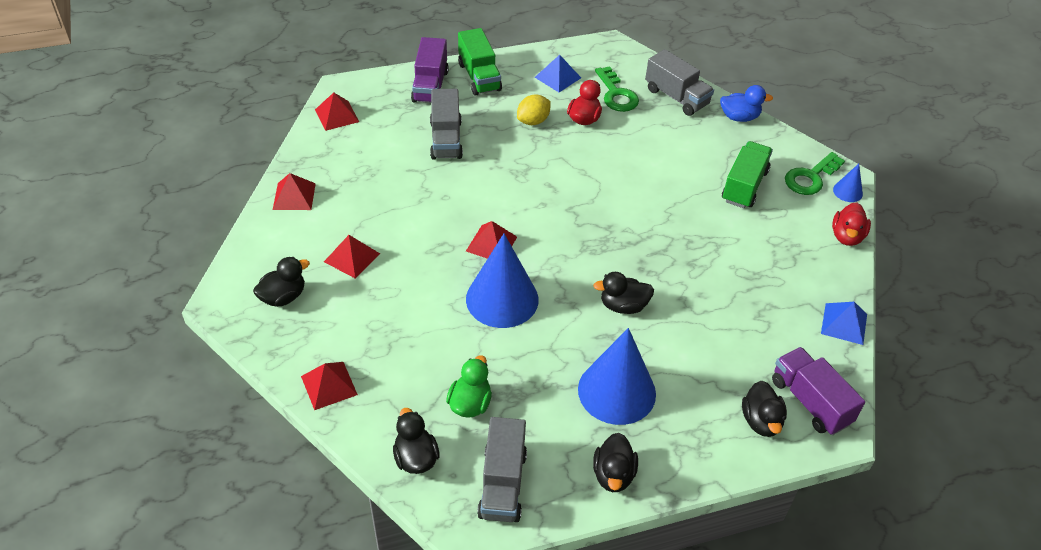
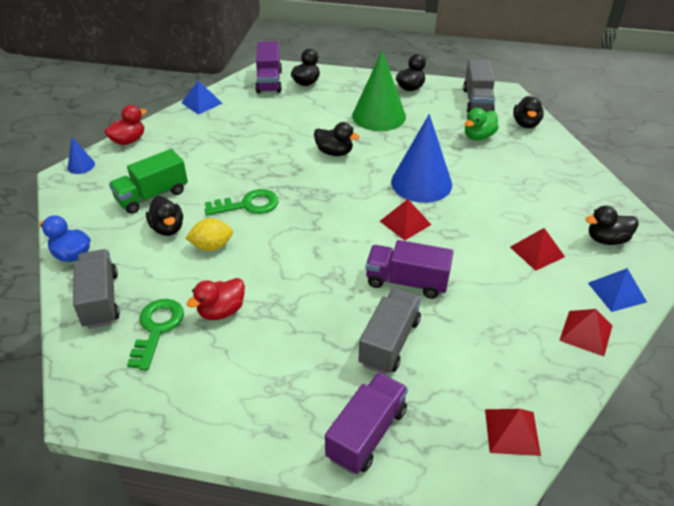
camera: 150 degrees left, 5 degrees down
(329, 385) = (576, 172): red pyramid -> none
(458, 188) = (407, 282): none -> purple truck
(479, 77) = (293, 423): green truck -> none
(502, 484) = (477, 101): grey truck -> grey truck turned 150 degrees clockwise
(533, 121) = (277, 329): yellow lemon -> yellow lemon (212, 246)
(557, 77) = (198, 381): blue pyramid -> blue pyramid (617, 292)
(616, 391) = (379, 116): blue cone -> green cone
(694, 162) = (168, 228): none -> black duck
(811, 177) = (92, 184): green key -> green key (248, 205)

